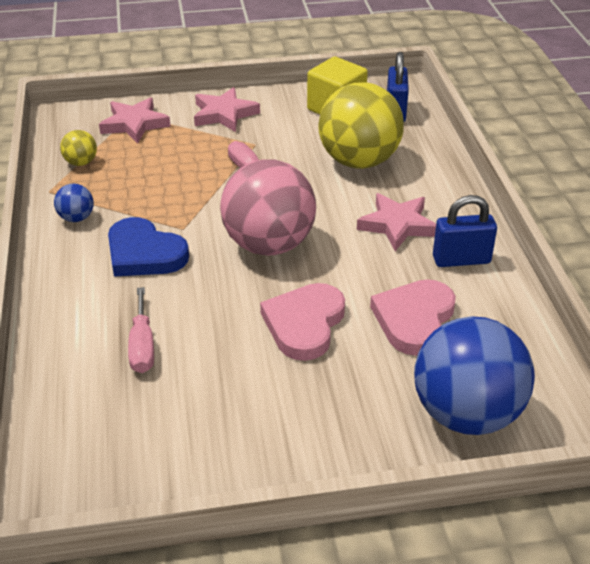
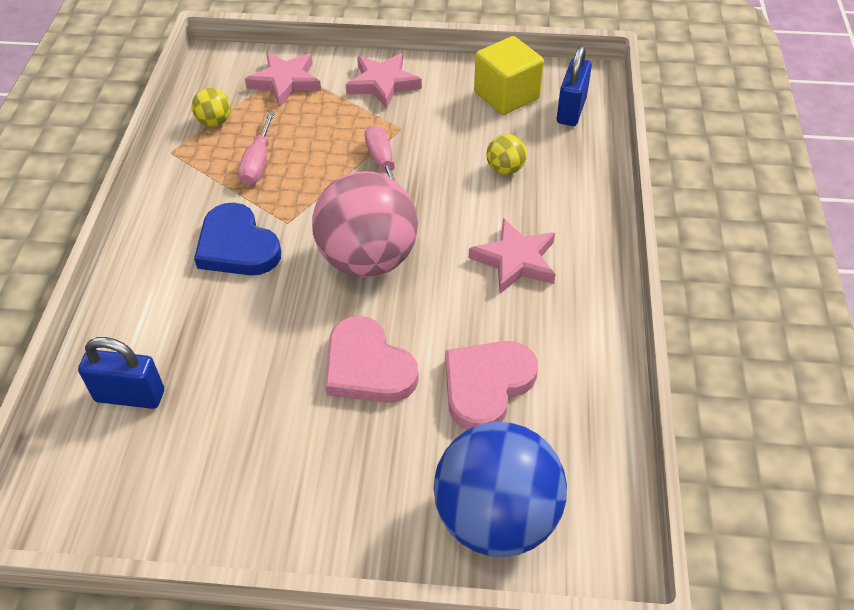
camera: 15 degrees right, 10 degrees up
(76, 218) = (186, 190): blue ball -> none
(142, 346) = (194, 359): pink screwdriver -> pink screwdriver (258, 163)
(304, 324) = (367, 367): pink heart -> pink heart turned 75 degrees counterclockwise
(359, 161) = (505, 169): yellow ball -> yellow ball, size x0.43
(461, 260) = (568, 319): blue padlock -> blue padlock (130, 396)

